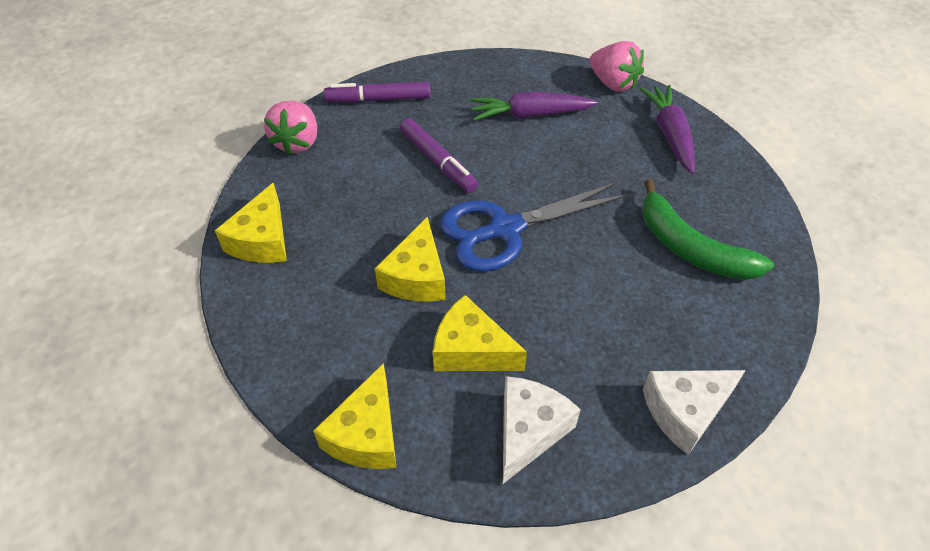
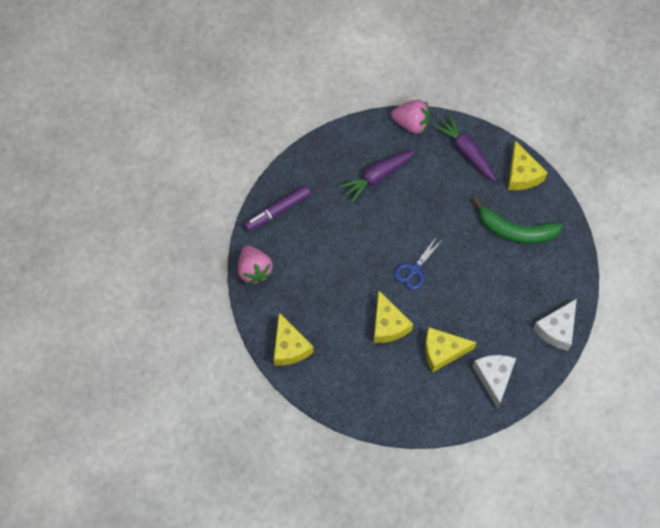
camera: 30 degrees left, 15 degrees up
(366, 434) = (423, 420): yellow cheese -> yellow cheese (522, 174)
(438, 162) = (347, 241): purple marker -> none
(505, 229) = (414, 270): blue scissors -> blue scissors, size x0.55

